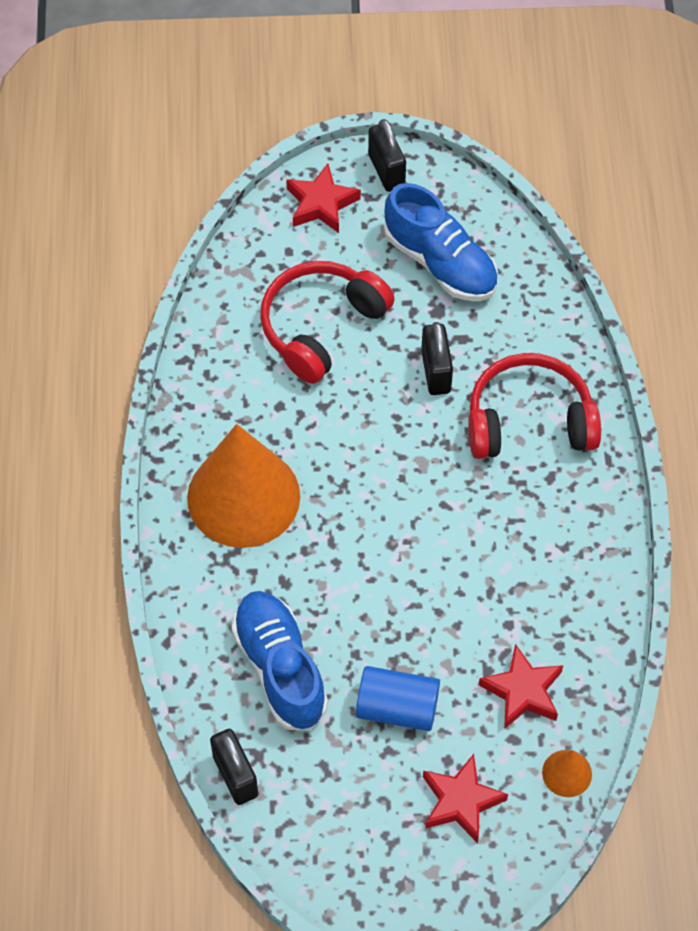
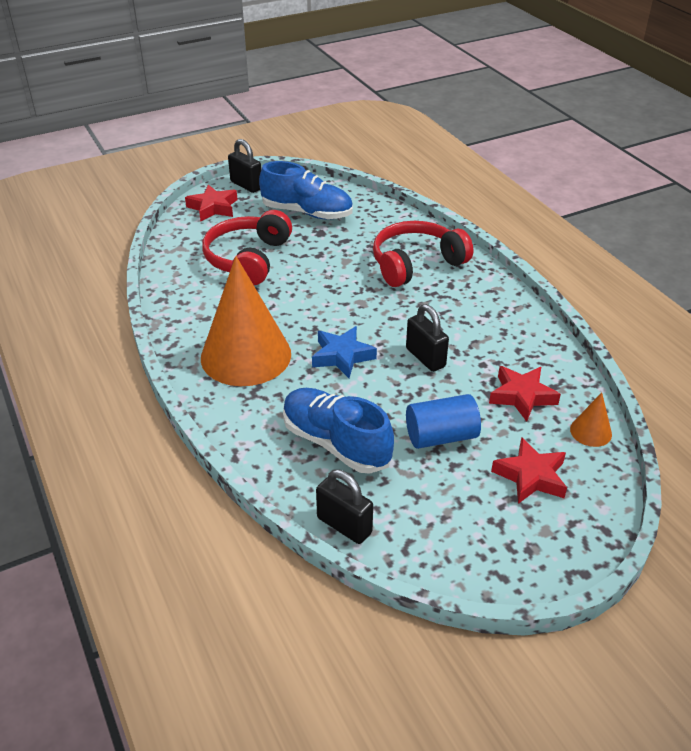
camera: 25 degrees left, 20 degrees down
(352, 544) = (342, 356): none -> blue star
(435, 372) = (339, 258): black padlock -> black padlock (425, 358)

